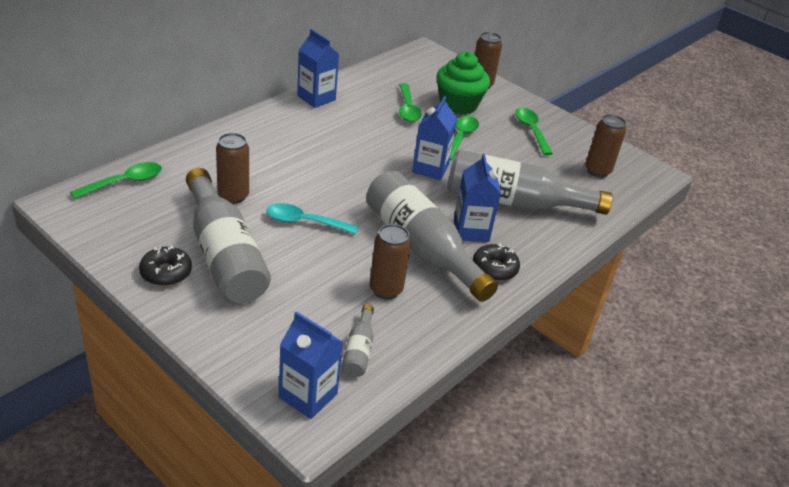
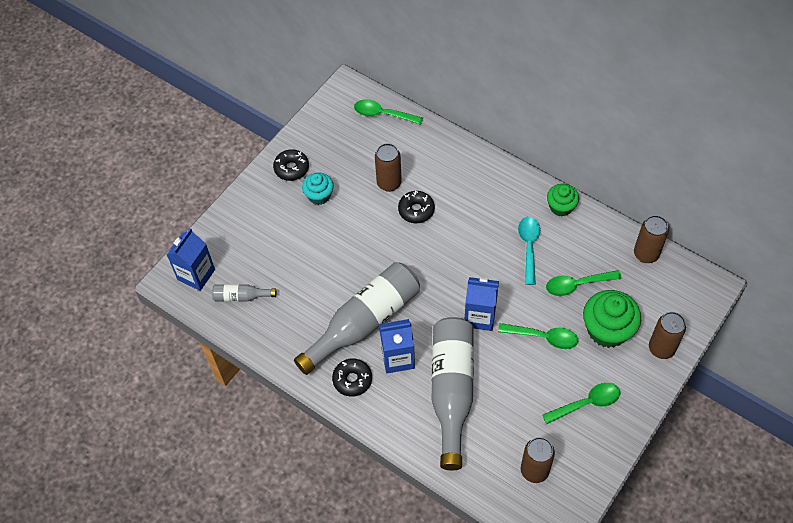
camera: 90 degrees right, 20 degrees up
(124, 182) = (383, 114): green spoon -> green spoon turned 150 degrees clockwise
(224, 254) = (319, 195): grey bottle -> turquoise cupcake
(281, 183) = (416, 210): none -> black donut
(305, 222) = (371, 236): turquoise spoon -> turquoise spoon (529, 247)
(316, 98) = (561, 207): blue carton -> green cupcake
(386, 290) = (307, 304): brown can -> brown can (646, 254)

